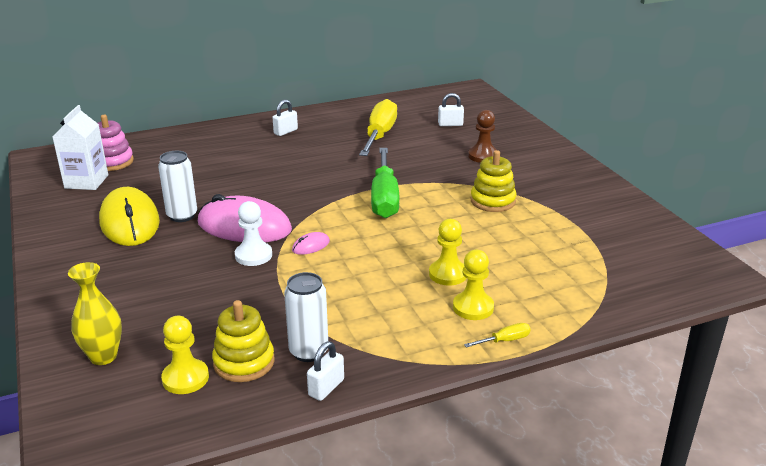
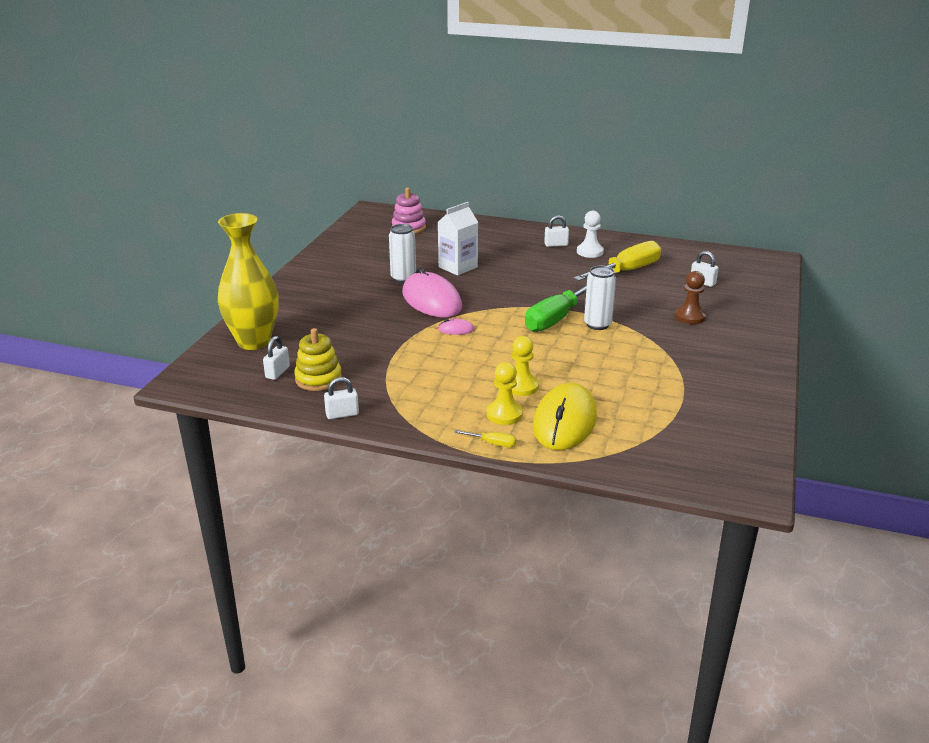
camera: 40 degrees right, 0 degrees up
(86, 181) = (376, 235): white carton -> white carton (458, 267)
(103, 356) = (254, 342): yellow vase -> yellow vase, size x1.73
(130, 222) = (368, 270): yellow mouse -> yellow mouse (565, 421)
(185, 378) = (277, 372): yellow pawn -> white padlock
(253, 255) = (411, 320): white pawn -> white pawn (590, 252)
(309, 352) = (361, 390): white can -> white can (597, 324)
(493, 201) = (640, 352): yellow stacking toy -> none

